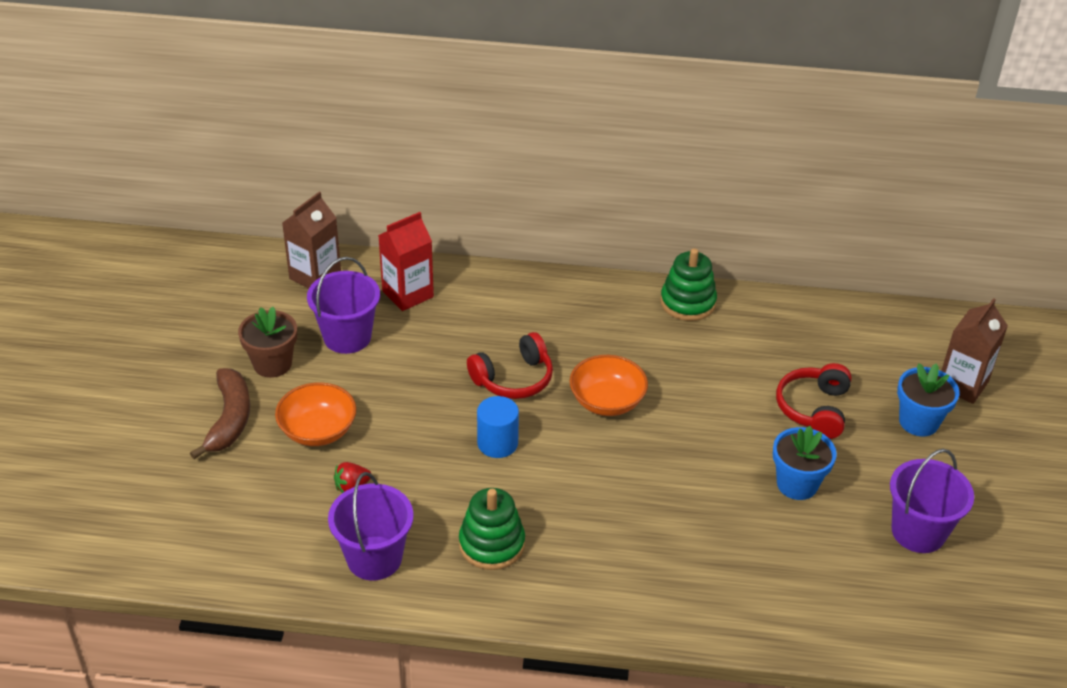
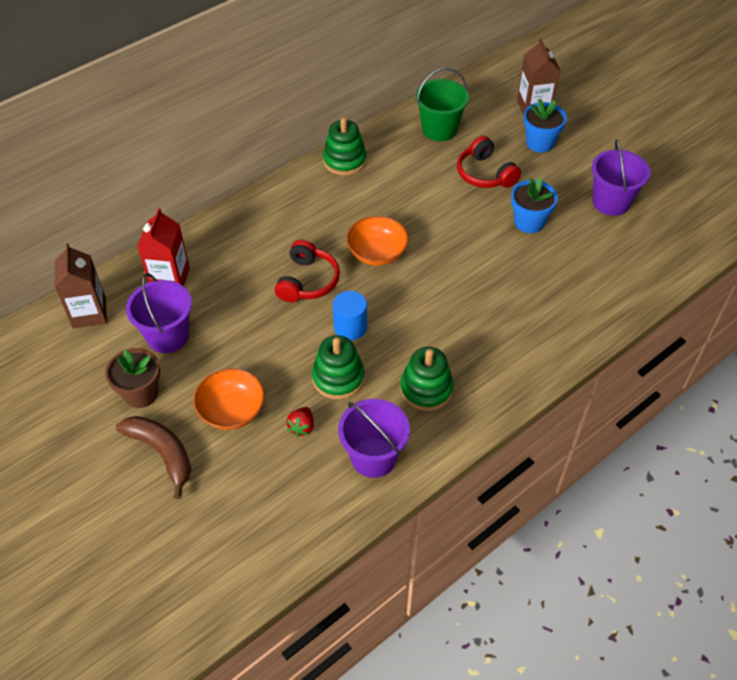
camera: 45 degrees left, 10 degrees up
(432, 474) = (338, 378): none -> green stacking toy
(824, 337) = (439, 129): none -> green bucket

